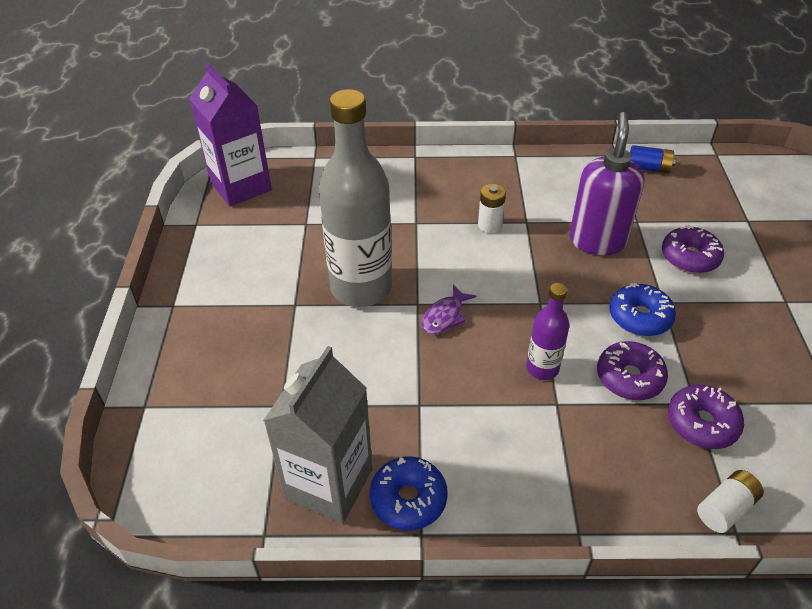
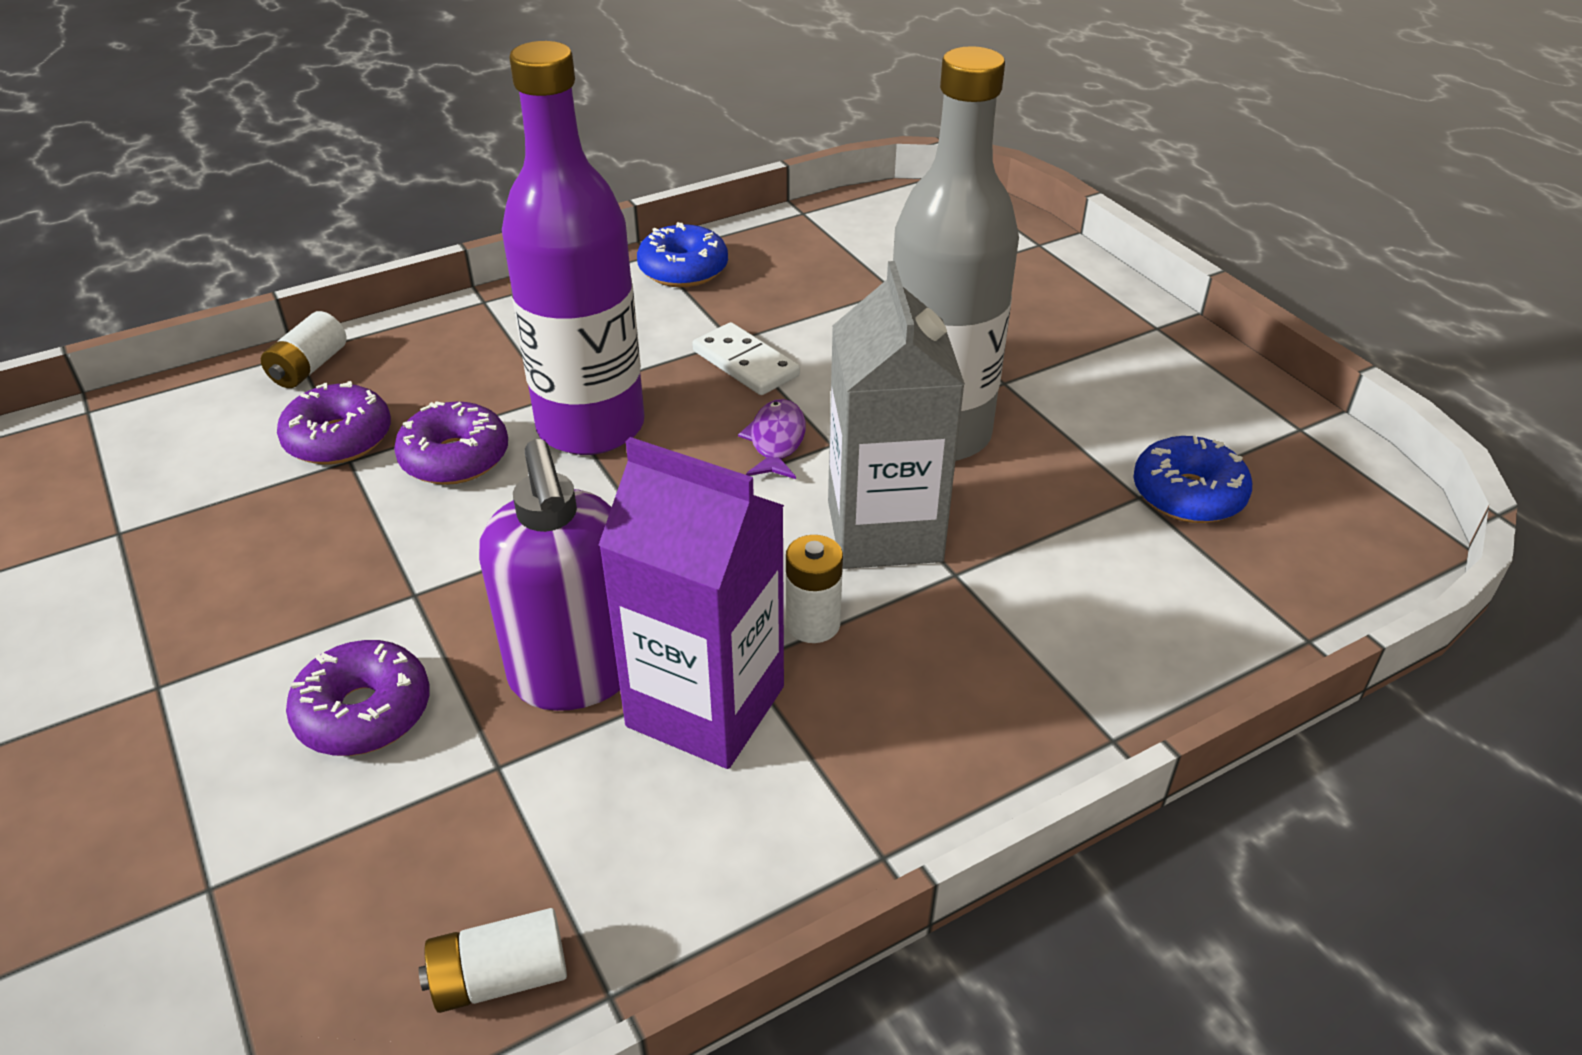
camera: 150 degrees right, 5 degrees down
(241, 186) = (1339, 516): purple carton -> purple carton (705, 706)
(329, 484) = (776, 255): grey carton -> grey carton (884, 531)
(425, 379) = (745, 363): none -> white domino
(542, 368) = (591, 427): purple bottle -> purple bottle, size x2.07
(640, 317) = (454, 550): blue donut -> blue donut (1188, 494)
(648, 168) = (500, 977): blue battery -> white battery

